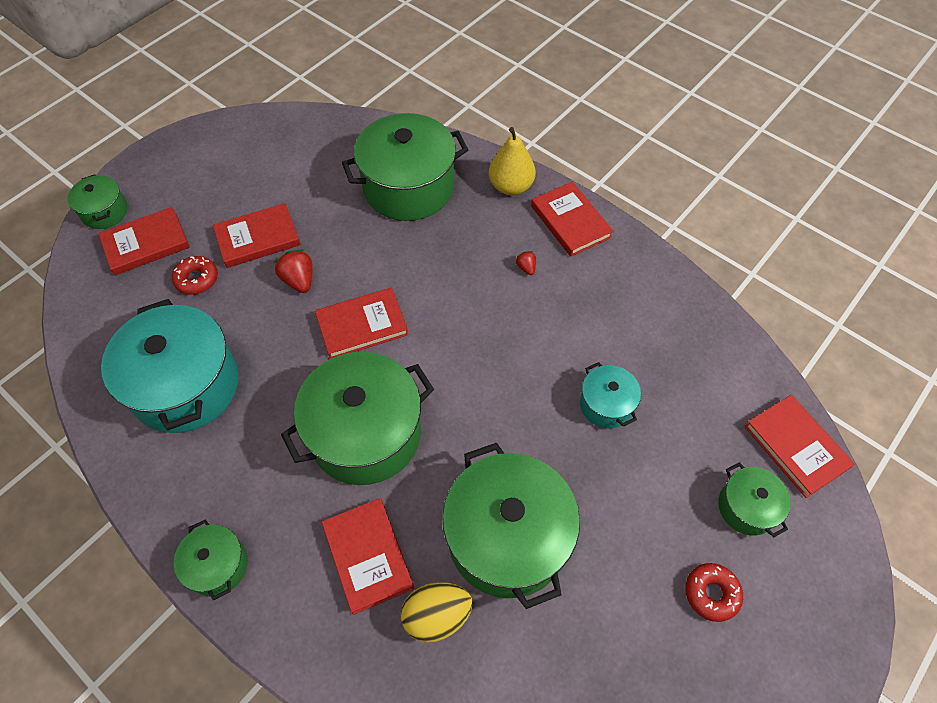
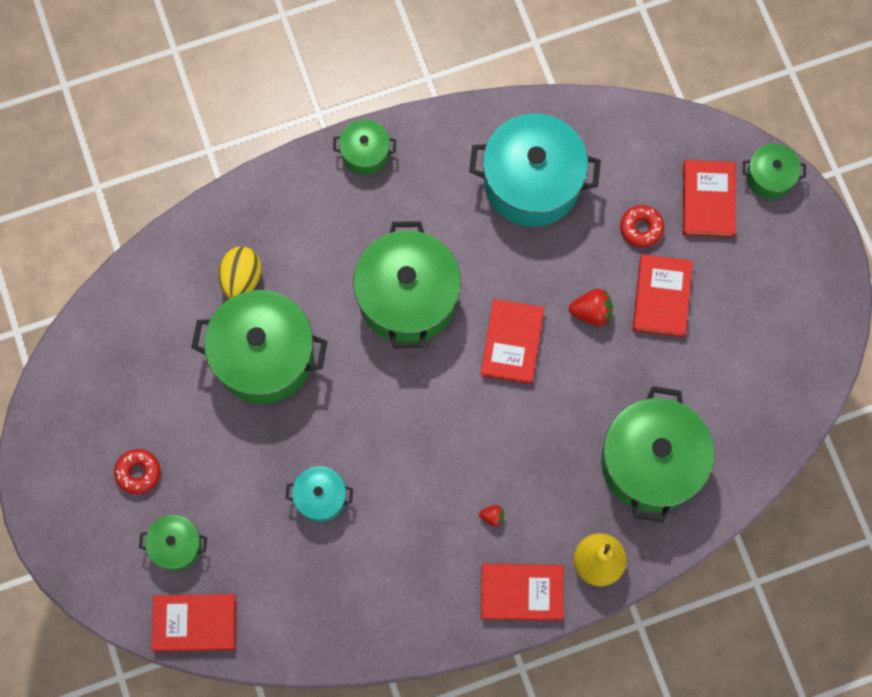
camera: 120 degrees right, 15 degrees up
(368, 556) = (310, 254): red book -> none

